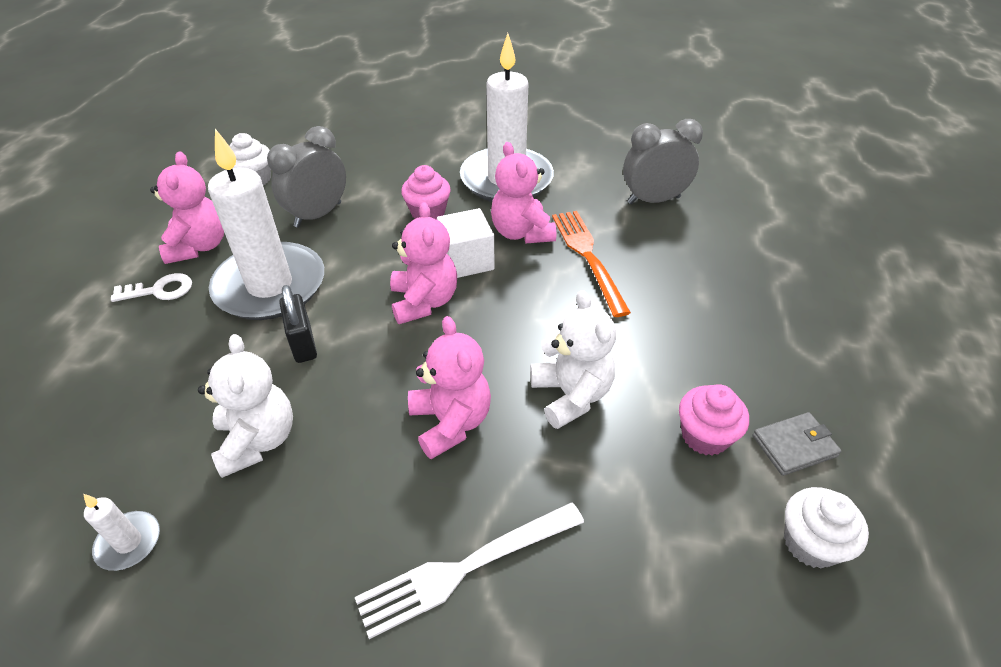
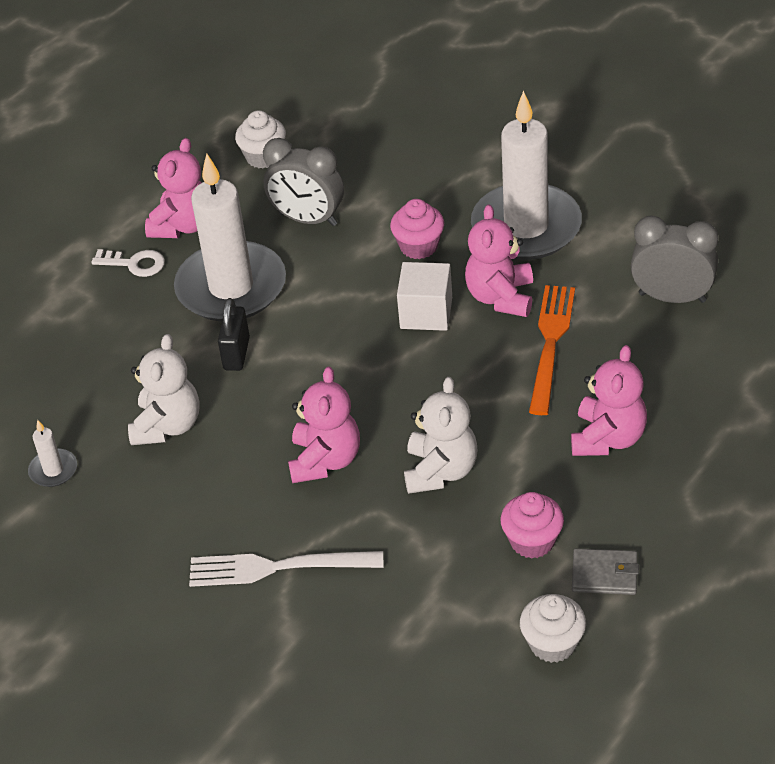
camera: 30 degrees right, 0 degrees up
(318, 215) = (308, 219): grey clock -> grey clock turned 135 degrees counterclockwise
(424, 302) = (362, 344): pink teddy bear -> pink teddy bear (608, 438)

